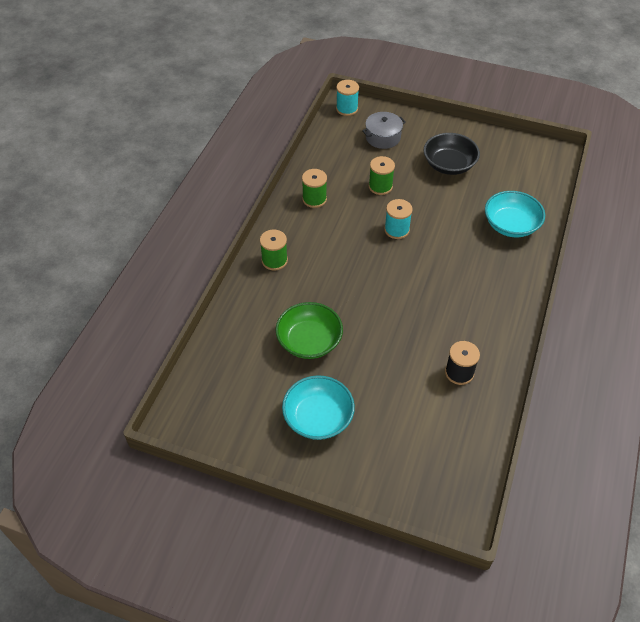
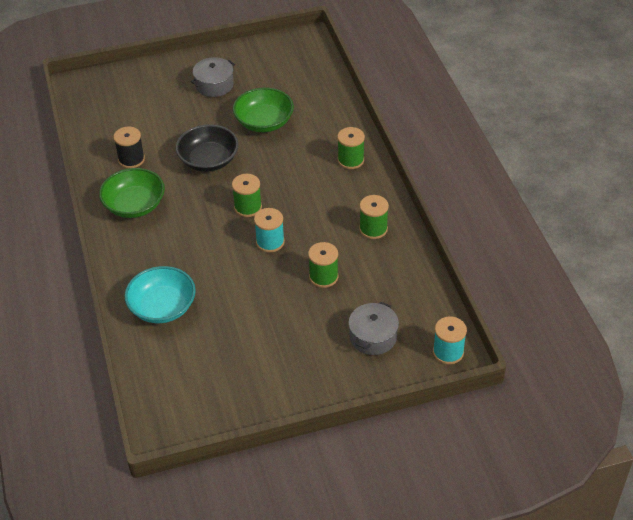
camera: 145 degrees right, 5 degrees down
(318, 417) = (214, 85): turquoise bowl -> grey pot
(391, 266) = (248, 207): none -> green spool
(449, 165) = (274, 343): black bowl -> black bowl (208, 160)
(484, 321) = (134, 205): none -> green bowl

